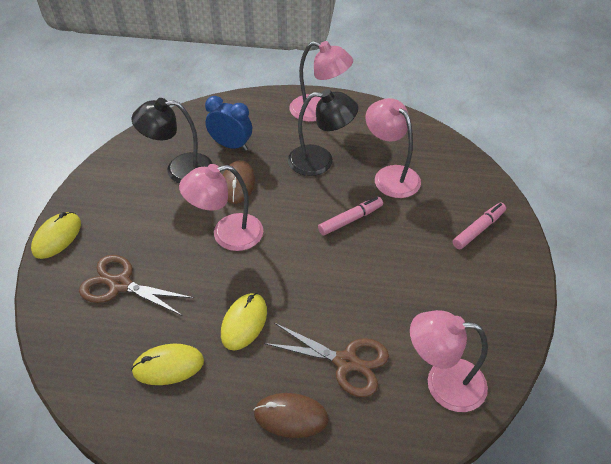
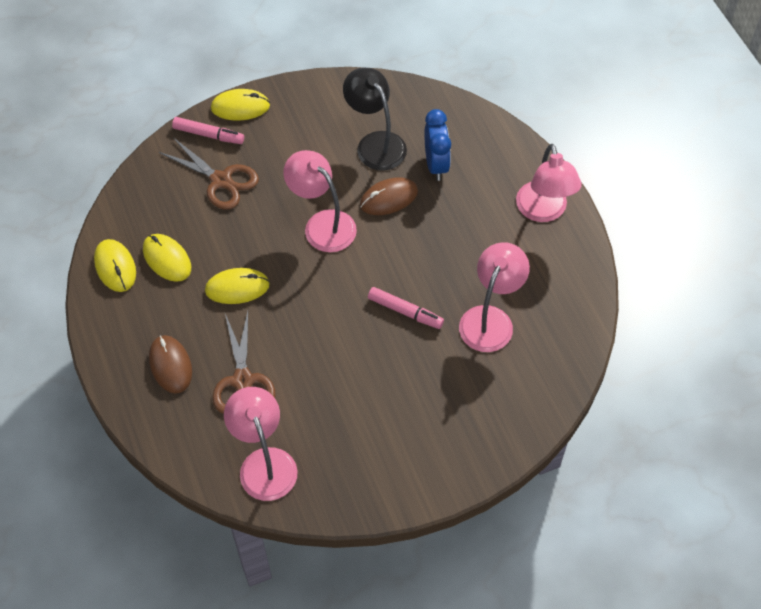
camera: 60 degrees right, 10 degrees up
(120, 284) = (221, 180): brown scissors -> brown scissors turned 135 degrees clockwise
(140, 417) = (115, 267): none -> yellow mouse
(320, 161) = (468, 249): black lamp -> none
(478, 229) = (466, 427): pink marker -> pink marker (208, 135)

